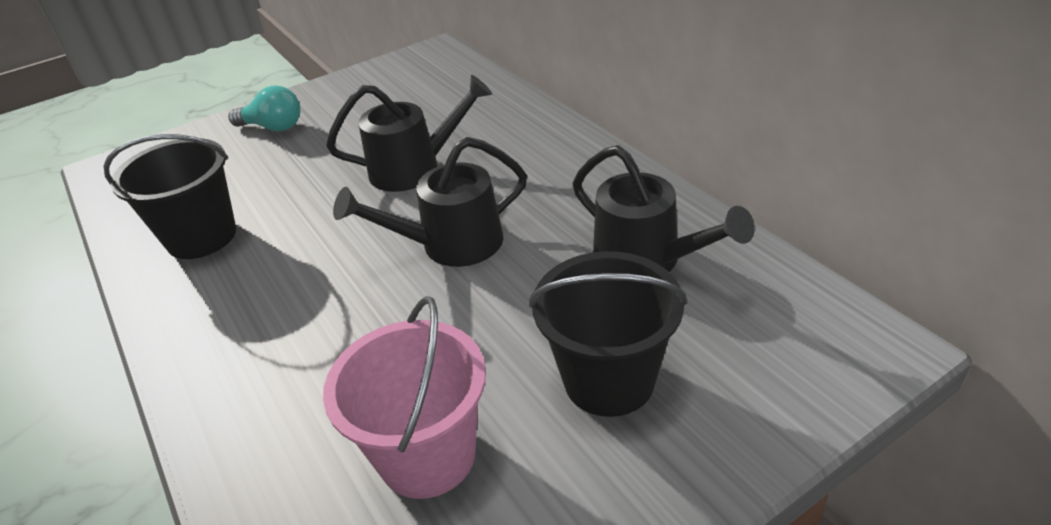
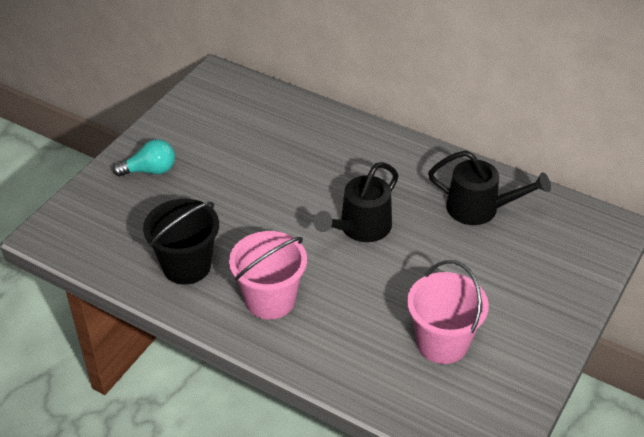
camera: 30 degrees left, 5 degrees up
(250, 307) = (270, 300): none -> pink bucket
(415, 168) = (291, 180): black watering can -> none
(609, 380) = (503, 280): black bucket -> none

